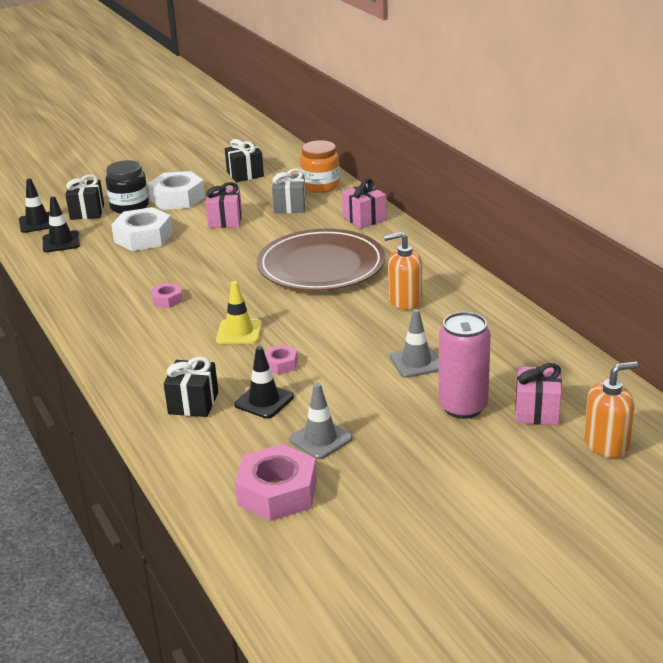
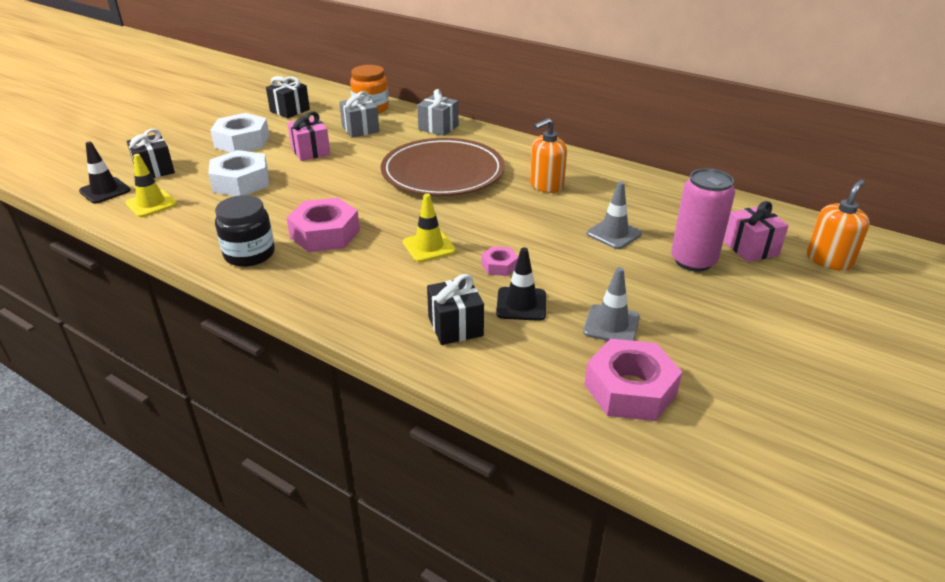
camera: 30 degrees left, 5 degrees up
(61, 242) = (151, 204): black traffic cone -> yellow traffic cone
(129, 206) = (198, 157): black jar -> black jar (249, 254)
(167, 300) = (325, 234): pink nut -> pink nut, size x1.99
(364, 219) = (438, 127): pink gift -> grey gift

